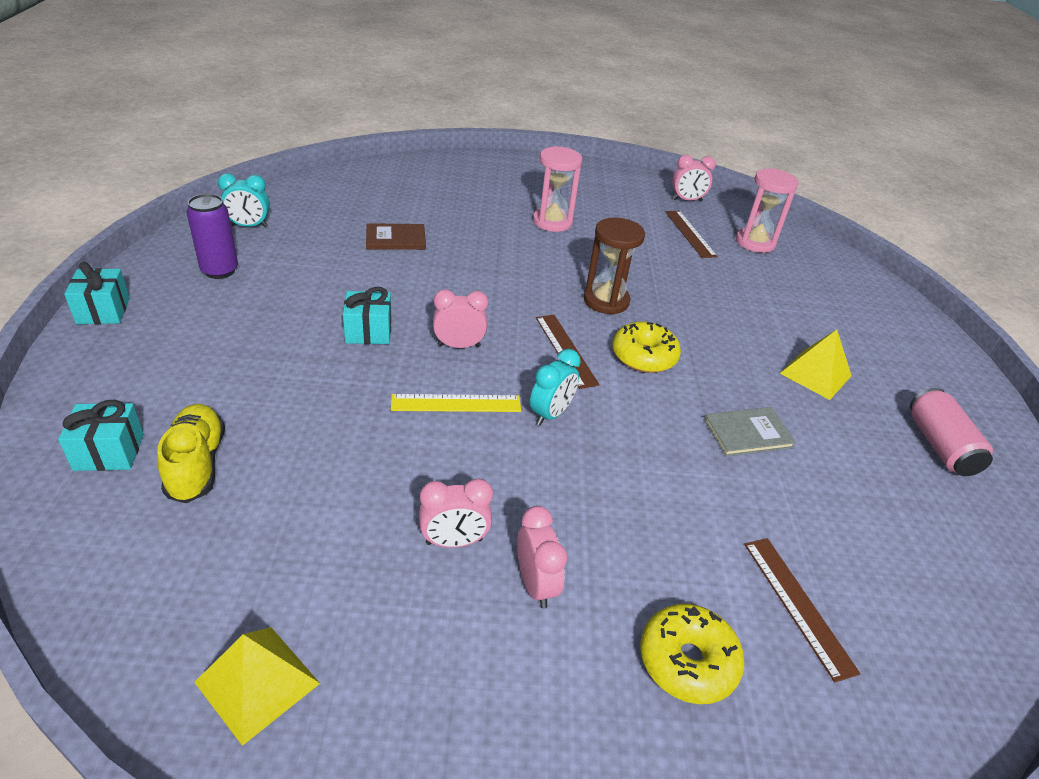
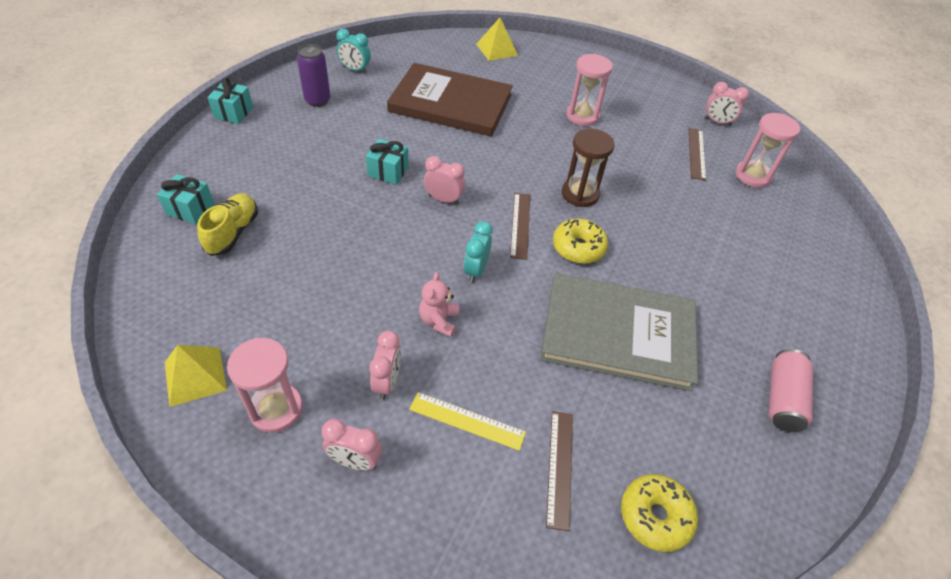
camera: 25 degrees right, 10 degrees up
(395, 239) = (450, 103): brown book -> brown book, size x2.39
(410, 680) = (276, 409): none -> pink hourglass
(454, 541) = (354, 335): pink clock -> pink clock (355, 461)
(456, 403) = (414, 242): yellow ruler -> yellow ruler (467, 421)
(548, 486) = (439, 321): none -> pink teddy bear
(551, 414) = (476, 270): turquoise clock -> turquoise clock turned 135 degrees clockwise
(687, 661) = (452, 470): yellow donut -> yellow donut (655, 516)
(747, 433) = (618, 333): grey book -> grey book, size x2.39
(815, 374) = (716, 305): yellow pyramid -> yellow pyramid (496, 49)

